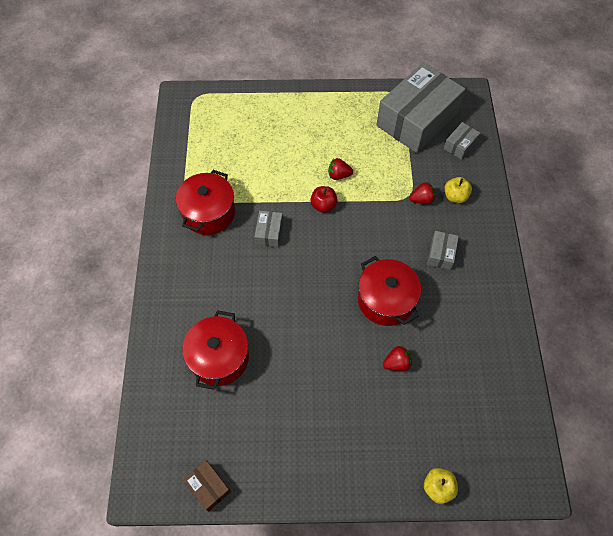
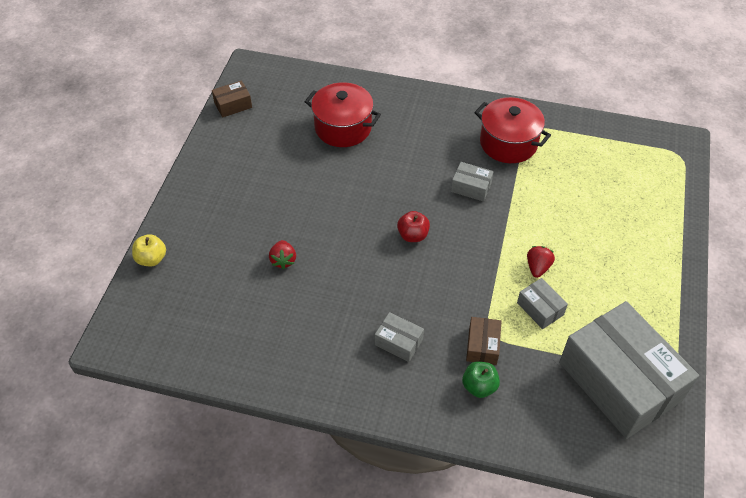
camera: 105 degrees right, 10 degrees down
(323, 205) = (496, 242): red apple -> red apple (413, 235)
(385, 300) = (357, 270): red pot -> none
(422, 199) = (482, 346): red strawberry -> brown box
(455, 196) = (479, 386): yellow apple -> green apple
(460, 145) = (565, 422): grey box -> grey box (540, 309)

